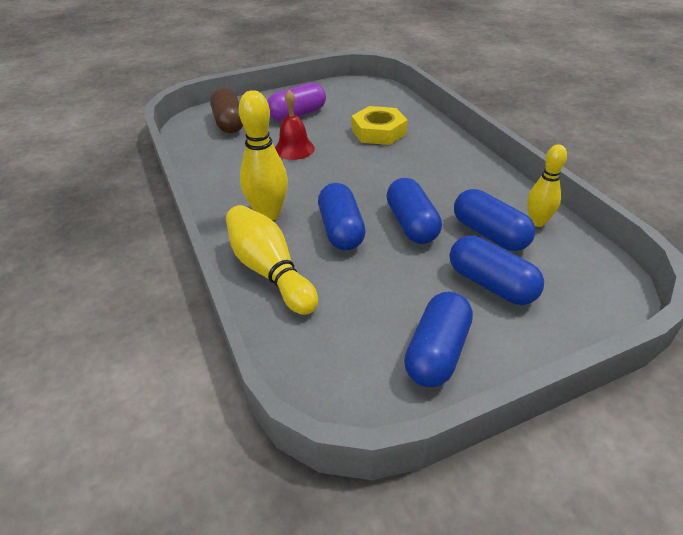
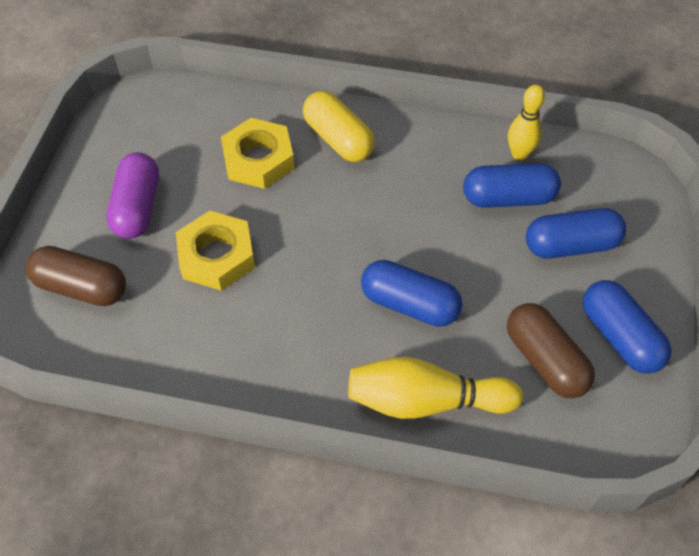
camera: 55 degrees left, 15 degrees up
(268, 214) = (328, 352): yellow bowling pin -> none
(294, 149) = (216, 256): red bell -> yellow nut
(365, 316) = (545, 360): none -> brown capsule
(412, 224) = (448, 243): blue capsule -> none
(433, 149) = (338, 139): none -> yellow capsule

